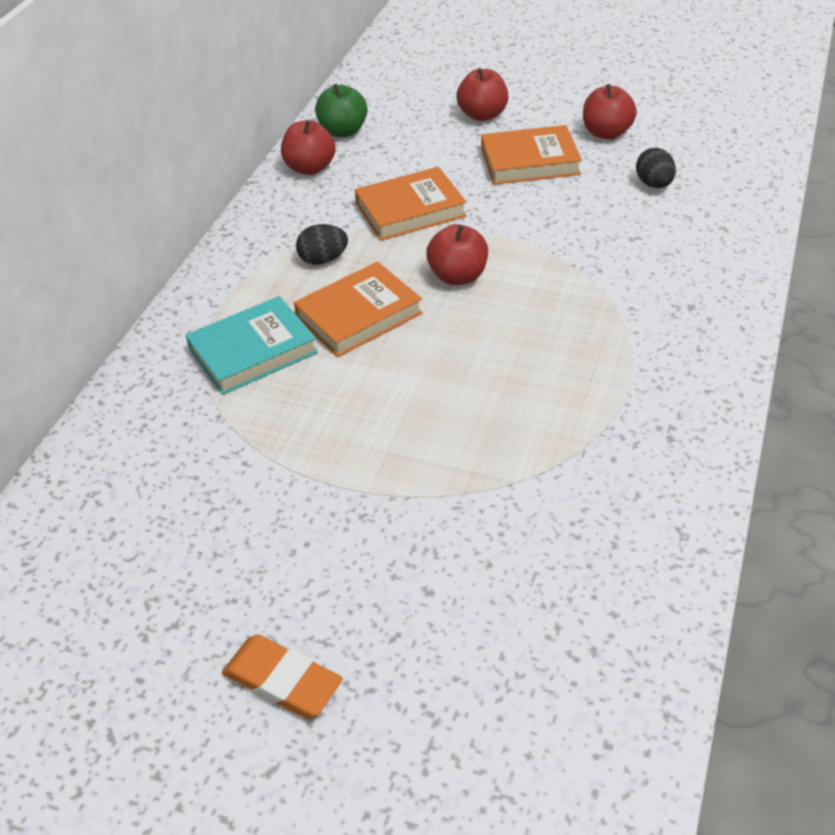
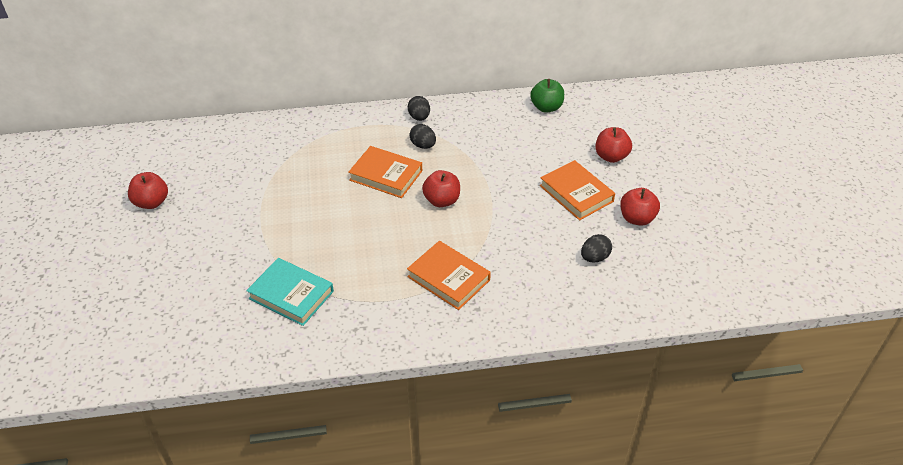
camera: 60 degrees right, 0 degrees up
(253, 351) = (337, 150): turquoise book -> turquoise book (291, 295)
(256, 245) = (419, 117): none -> black egg
(282, 681) = (141, 240): orange eraser -> none
(310, 168) = (501, 109): red apple -> red apple (151, 202)
(410, 210) = (489, 161): orange book -> orange book (448, 278)

